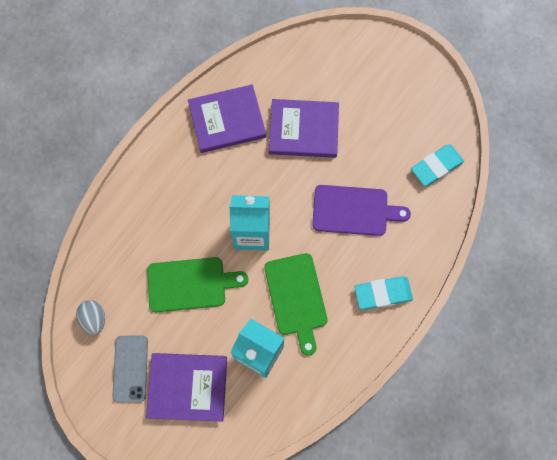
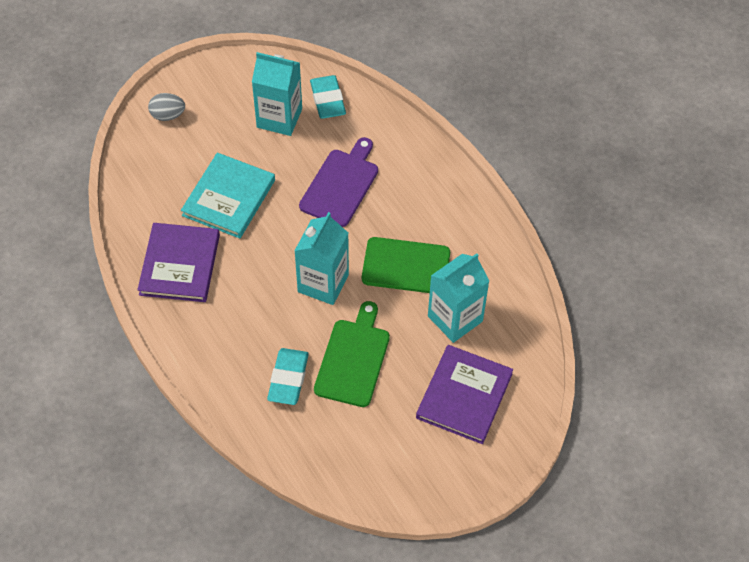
camera: 70 degrees left, 15 degrees down
(94, 319) = (351, 466): grey egg -> grey egg (168, 115)
(130, 368) = (422, 446): grey phone -> none
(303, 130) = (229, 198): purple book -> turquoise book
(382, 294) = (439, 191): turquoise eraser -> turquoise eraser (288, 379)
(399, 136) = (279, 118): none -> turquoise carton

